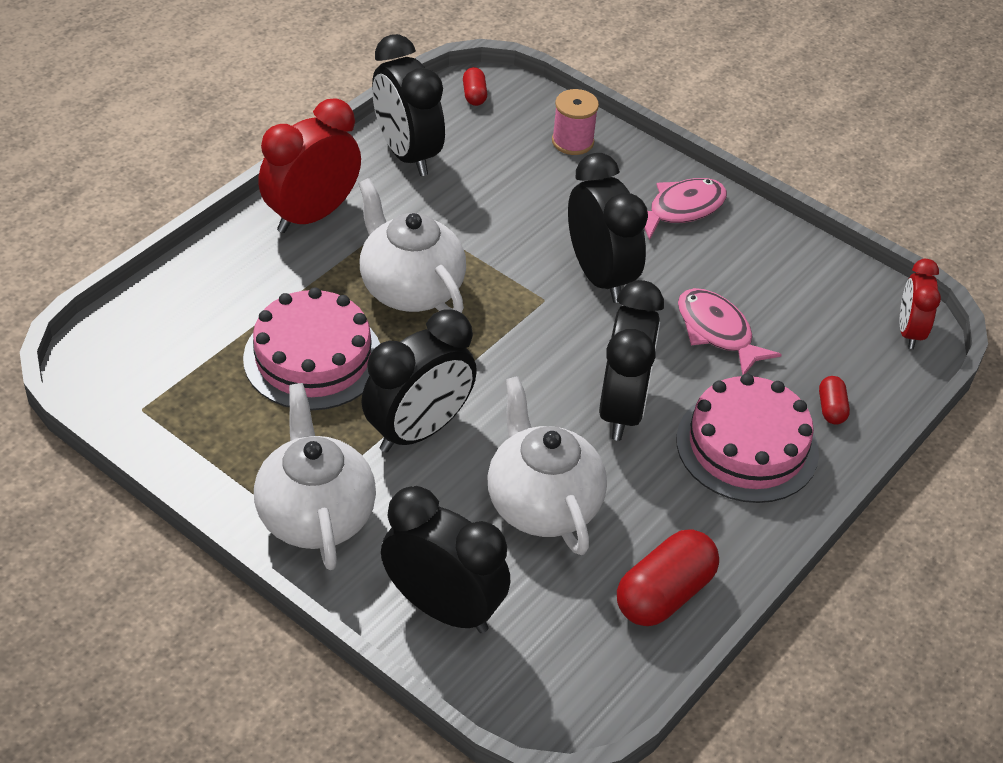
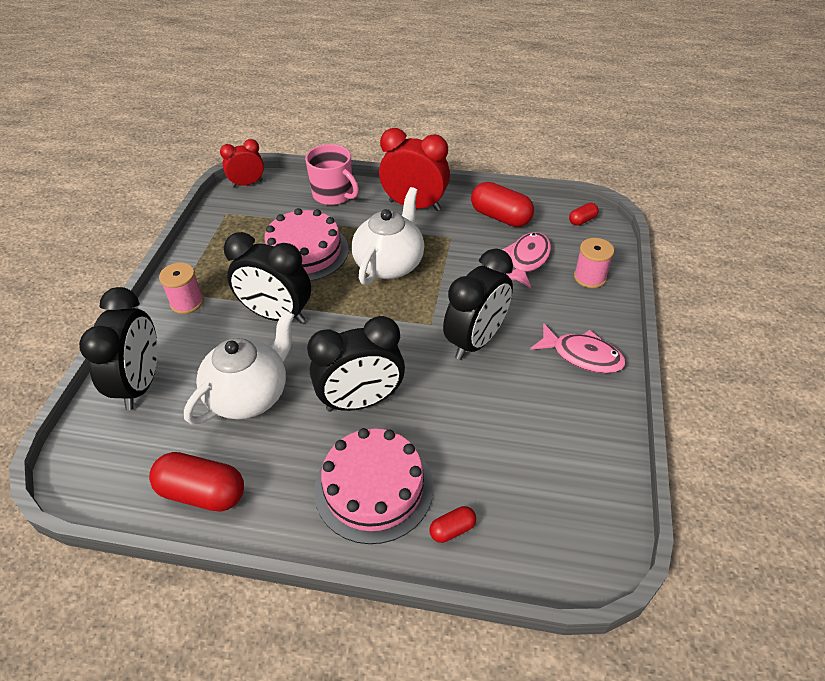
camera: 65 degrees right, 0 degrees up
(210, 280) = (334, 195): none -> pink mug
(315, 514) = (187, 302): white teapot -> pink spool
(407, 154) = (500, 217): black clock -> red capsule
(717, 332) = (476, 424): pink fish -> pink fish (527, 260)
(909, 332) = (587, 555): red clock -> red clock (247, 184)

